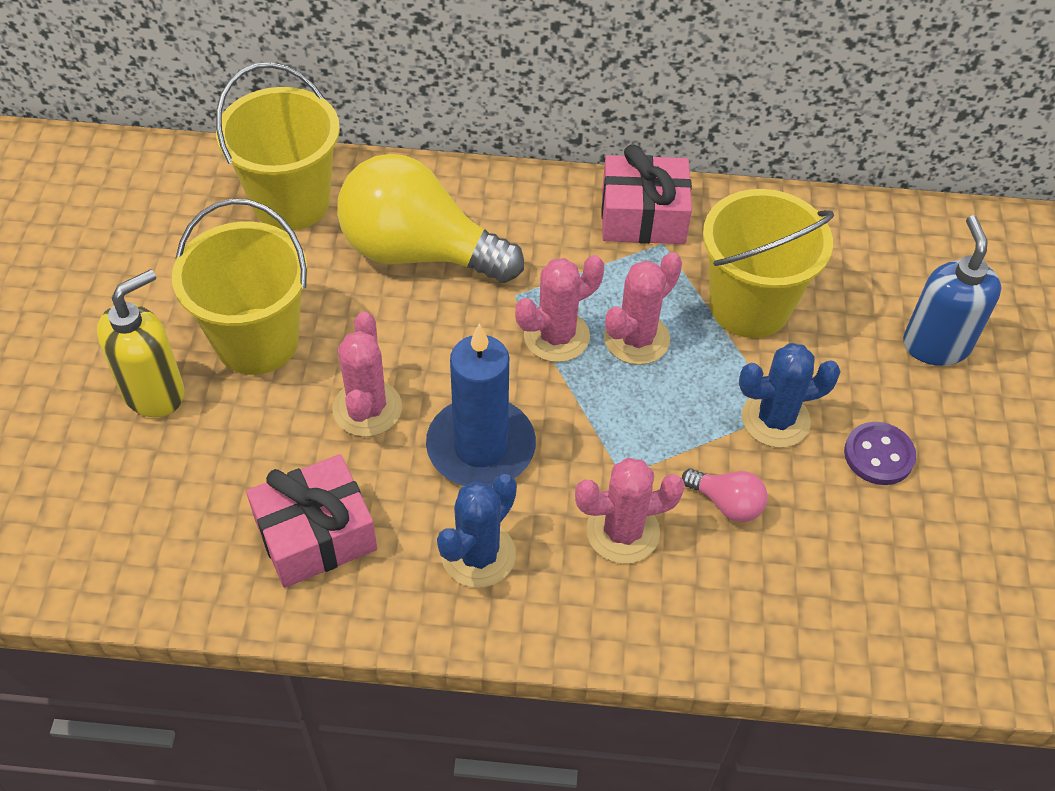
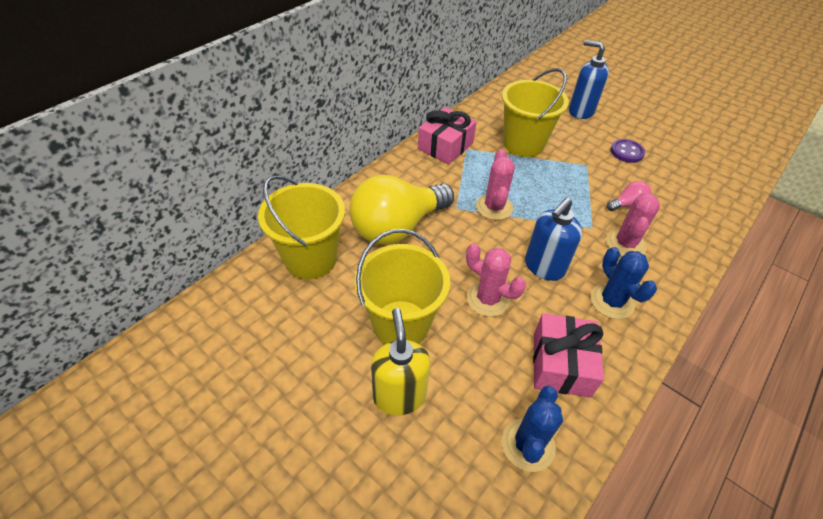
camera: 55 degrees left, 5 degrees down
(481, 447) = (544, 267): blue candle -> blue soap dispenser
(636, 339) = (516, 184): pink cactus -> none
(775, 419) = (590, 168): blue cactus -> blue cactus (528, 444)

